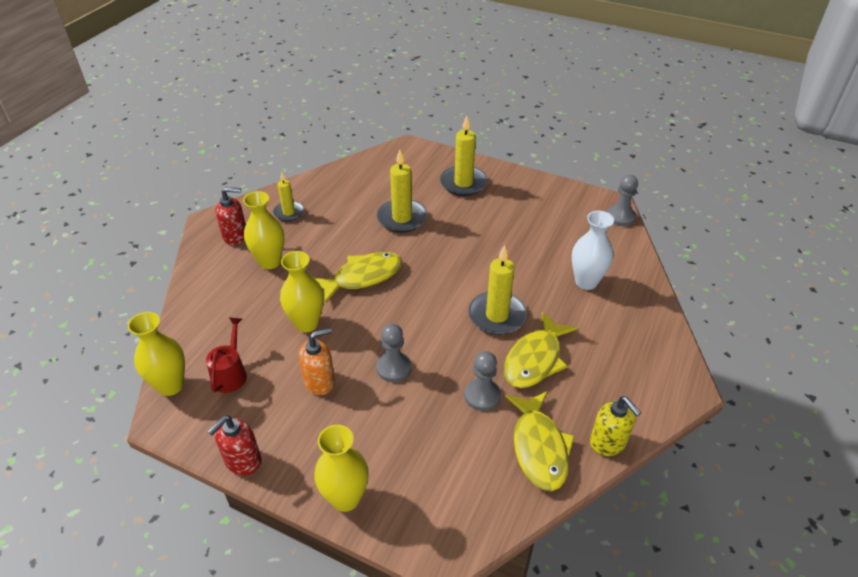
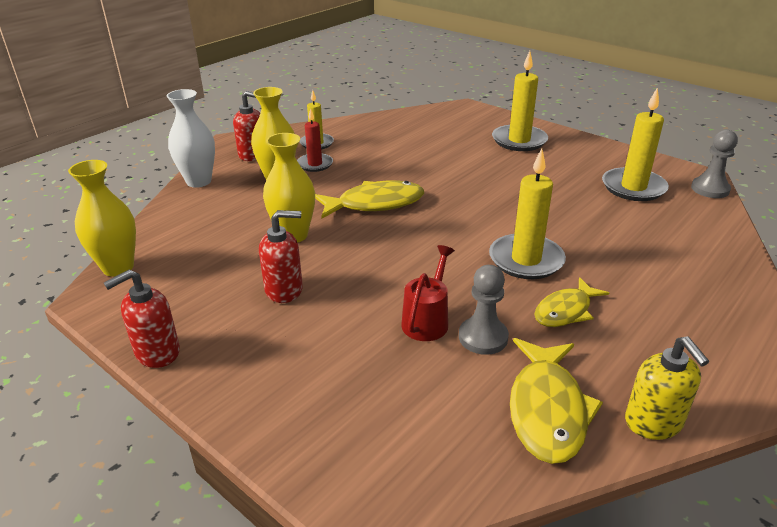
camera: 15 degrees right, 10 degrees down
(231, 373) = (188, 267): red watering can -> red watering can (427, 320)
(296, 239) = (315, 164): none -> red candle
(320, 381) = (284, 290): orange soap dispenser -> red soap dispenser
(345, 498) = (262, 417): yellow vase -> none
(393, 368) = (378, 291): grey pawn -> none
(402, 218) = (438, 161): yellow candle -> yellow candle (633, 187)
(535, 359) = (565, 311): yellow fish -> yellow fish, size x0.66
(586, 282) = (653, 243): white vase -> white vase (199, 181)

